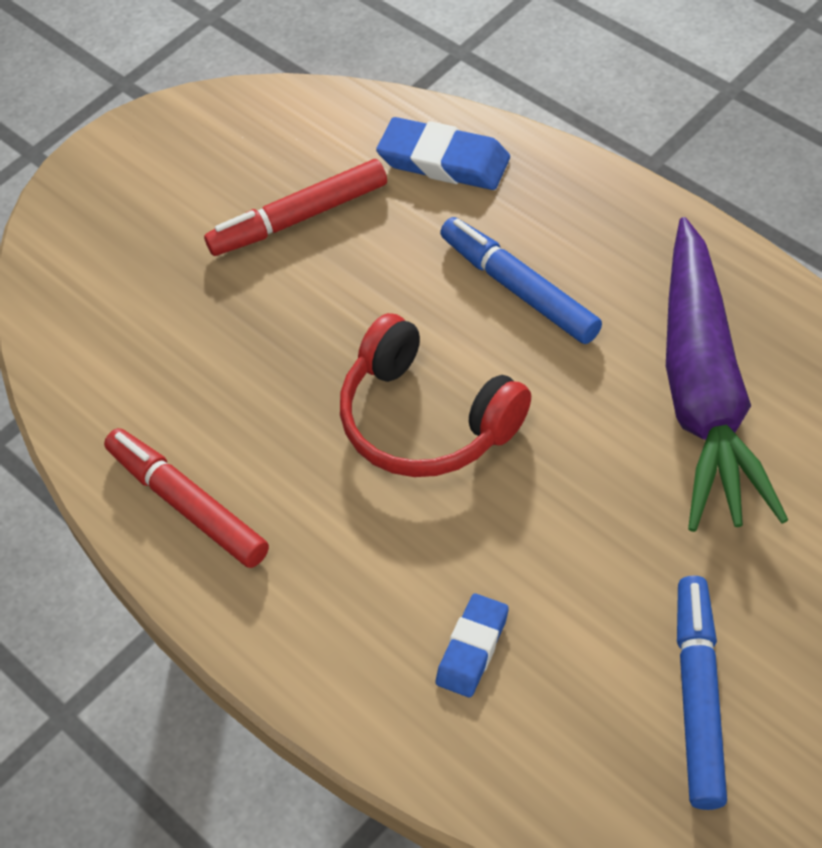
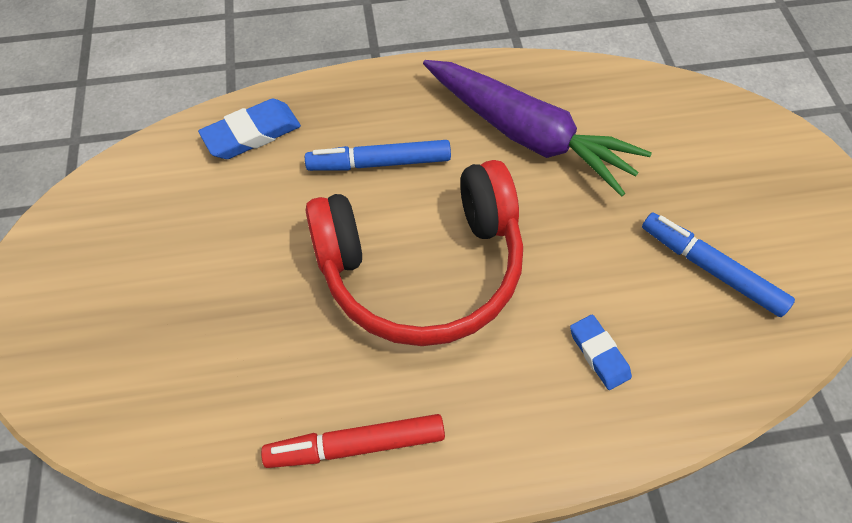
camera: 60 degrees left, 5 degrees up
(299, 218) = (205, 230): red marker -> none
(427, 419) = (422, 267): red headphones -> red headphones, size x1.55

